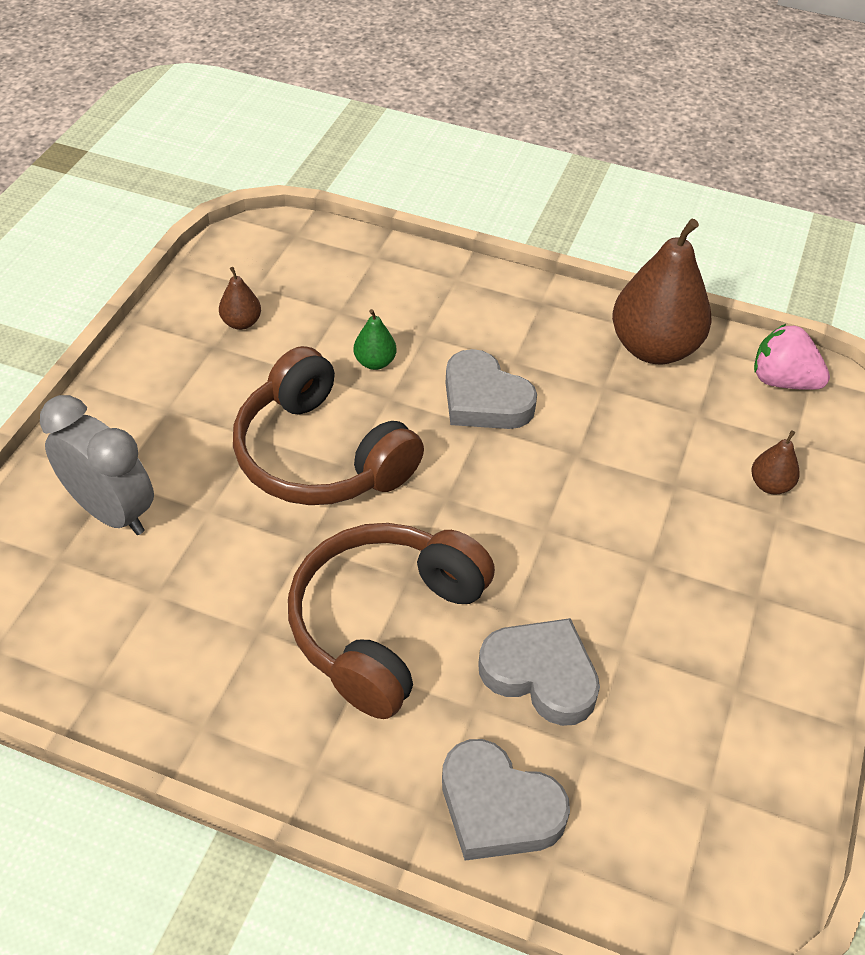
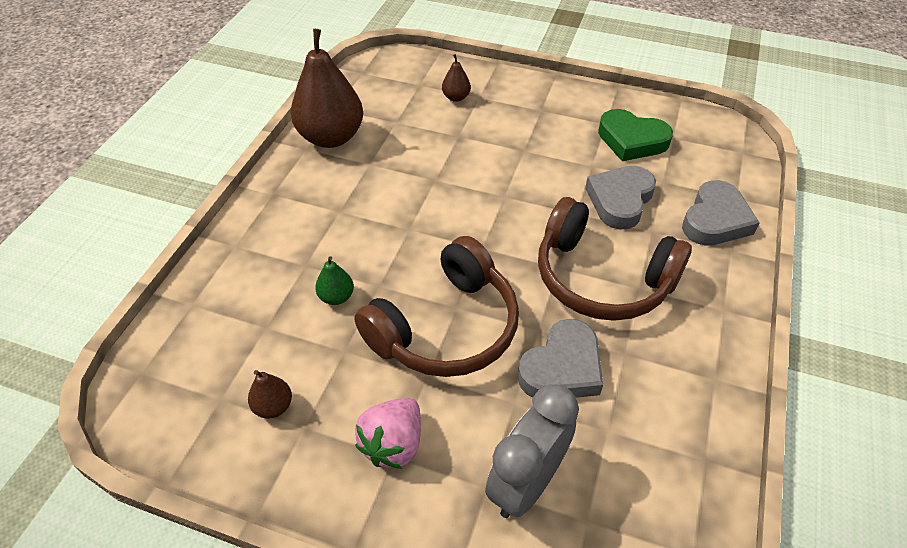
camera: 90 degrees left, 0 degrees up
(484, 399) = (381, 227): grey heart -> grey heart (562, 368)
(693, 720) = (631, 140): none -> green heart
(782, 381) = (366, 84): pink strawberry -> pink strawberry (393, 444)

